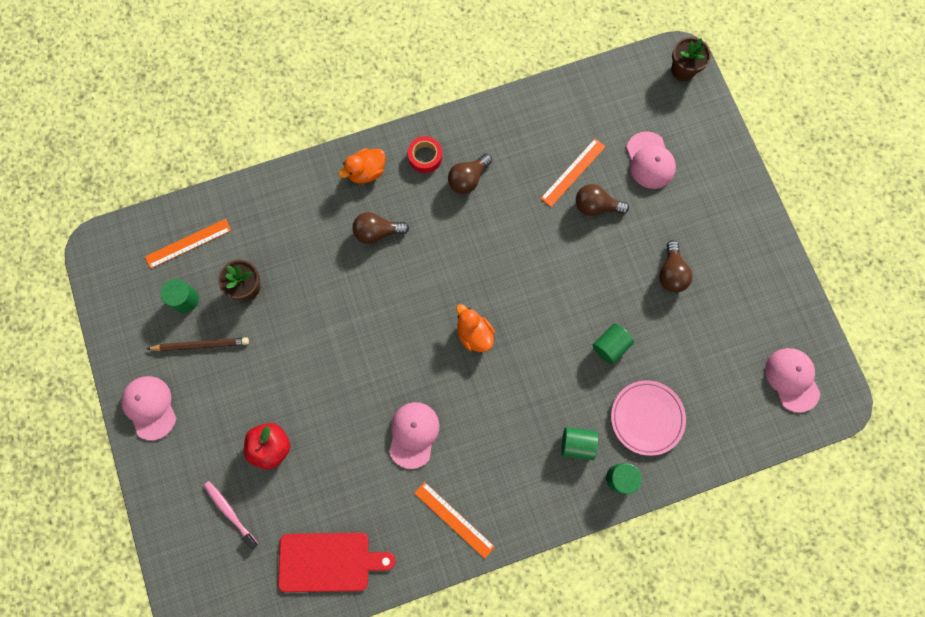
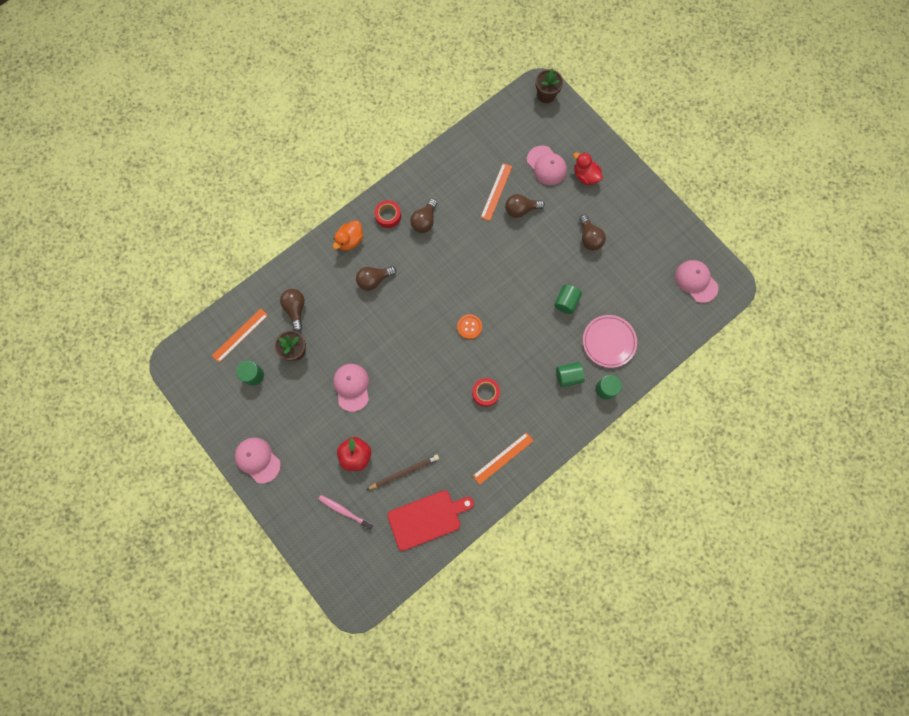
camera: 20 degrees left, 0 degrees up
(201, 345) = (277, 403): brown pencil -> brown pencil (404, 472)
(267, 235) = (296, 309): none -> brown light bulb
(413, 434) = (453, 410): pink cap -> pink cap (352, 387)
(454, 519) = (503, 458): orange ruler -> orange ruler turned 60 degrees counterclockwise
(463, 426) = (485, 393): none -> red tape
(474, 334) = (469, 327): orange duck -> orange button
(695, 191) = (585, 176): none -> red duck

